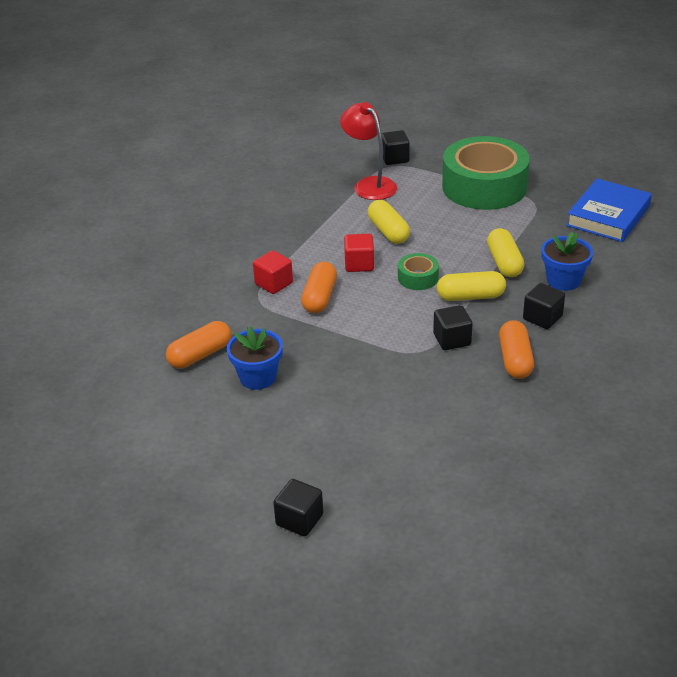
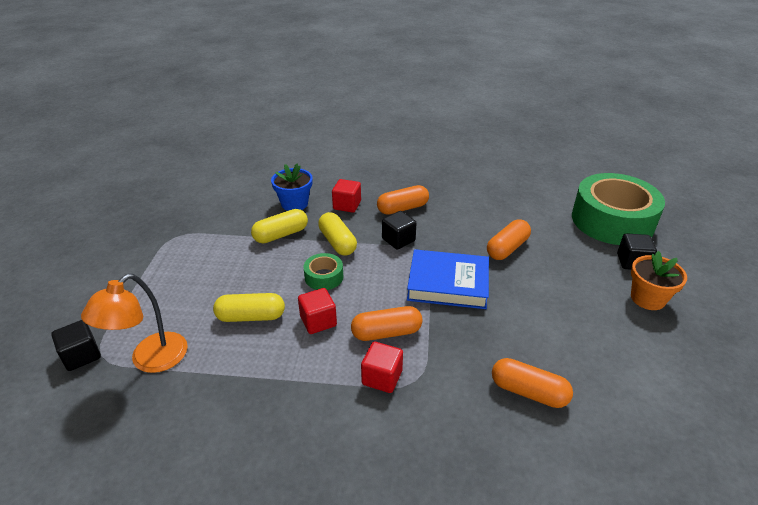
camera: 115 degrees left, 0 degrees up
(238, 496) = (647, 298): none -> orange flower pot
(258, 377) = (523, 335): blue flower pot -> none
(369, 185) = (150, 360): red lamp -> orange lamp
(388, 231) = (251, 317): yellow capsule -> yellow capsule turned 45 degrees clockwise
(389, 419) = (507, 248): none -> orange capsule
(484, 186) = (148, 271): green tape -> green tape (612, 220)
(542, 318) = (347, 205): black cube -> red cube
(608, 216) = (193, 197): blue book -> blue book (448, 284)

